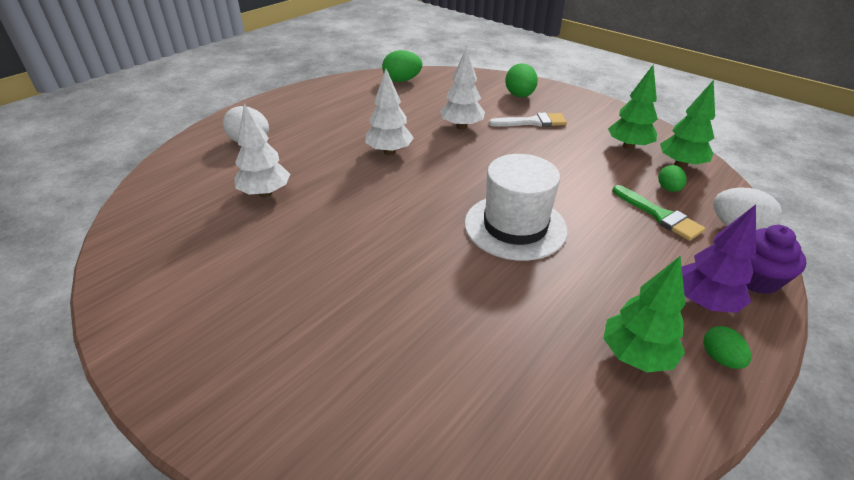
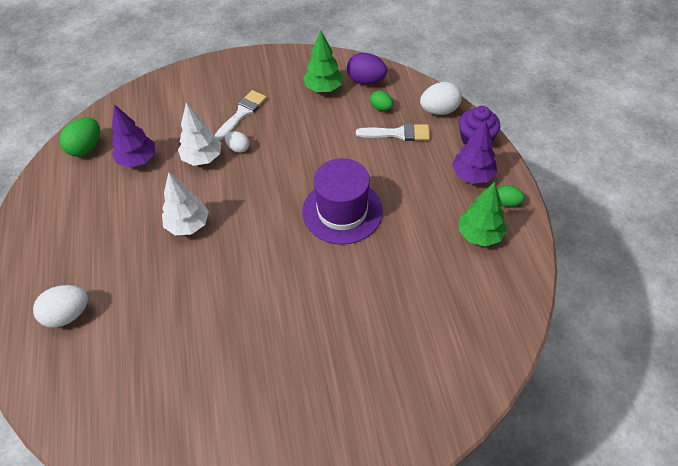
camera: 50 degrees left, 15 degrees up
(265, 193) = (161, 338): white tree -> none
(420, 103) = (137, 160): none -> purple tree
(496, 137) = (238, 148): none -> white egg
(515, 226) = (342, 211): white hat -> purple hat
(519, 96) = (199, 92): green egg -> none
(659, 215) = (398, 133): green brush -> white brush
(680, 164) = (366, 80): green tree -> purple egg

